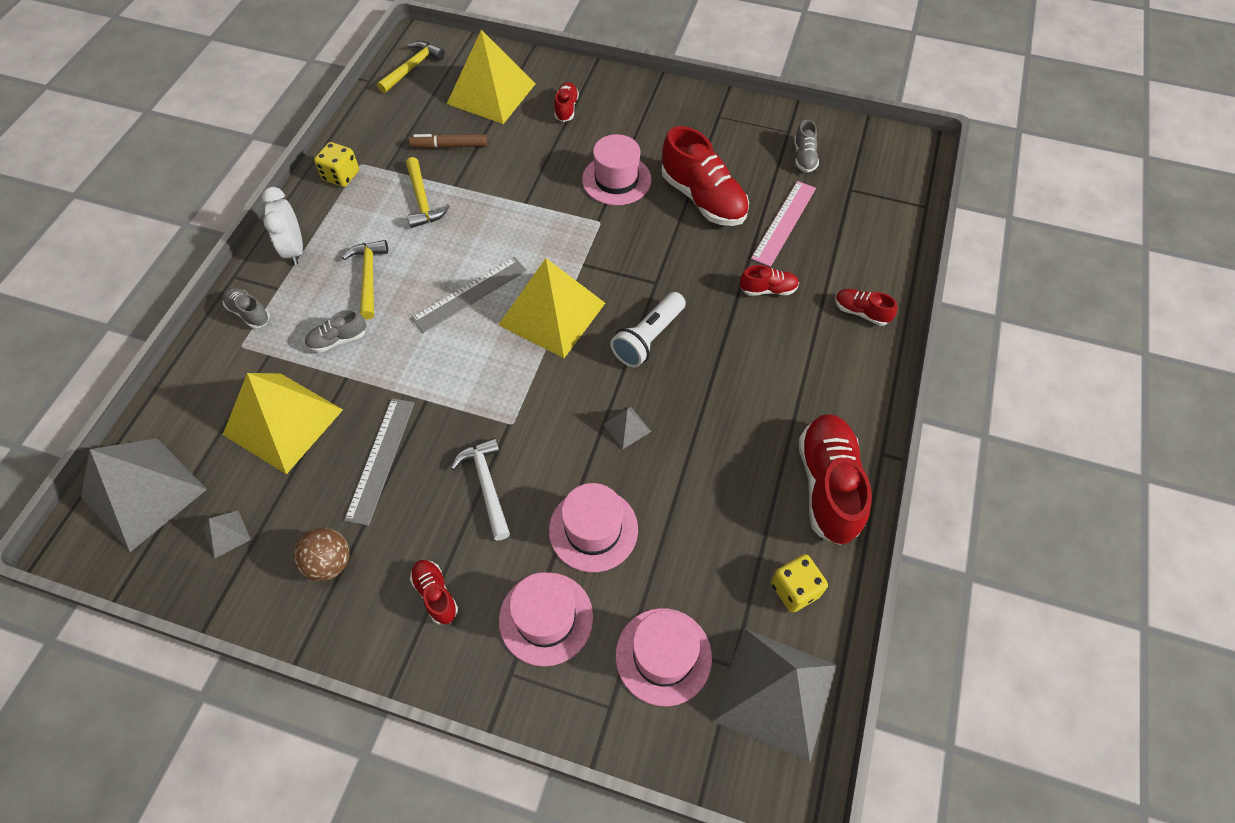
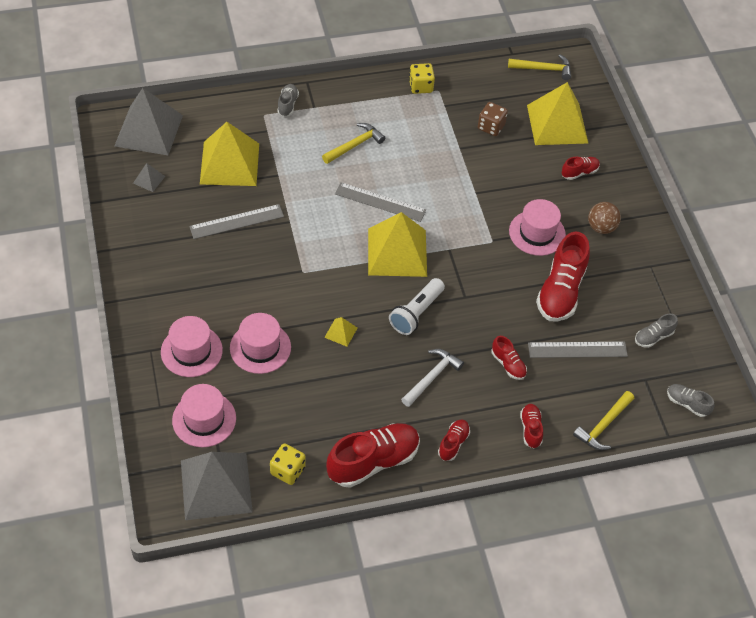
camera: 55 degrees right, 5 degrees down
(294, 249) = (347, 98): white clock -> none
(329, 563) = (161, 234): brown ball -> brown ball (601, 227)
(338, 340) = (300, 156): grey shoe -> grey shoe (687, 404)
(422, 200) = (434, 138): yellow hammer -> yellow hammer (603, 425)
(436, 594) = (173, 292): red shoe -> red shoe (453, 443)
(449, 146) = (491, 127): brown marker -> brown dice
(487, 485) = (254, 281): white hammer -> white hammer (432, 377)
(627, 427) = (341, 332): grey pyramid -> yellow pyramid
(648, 338) = (416, 313): white flashlight -> white flashlight turned 60 degrees counterclockwise
(784, 223) = (577, 350): pink ruler -> grey ruler

